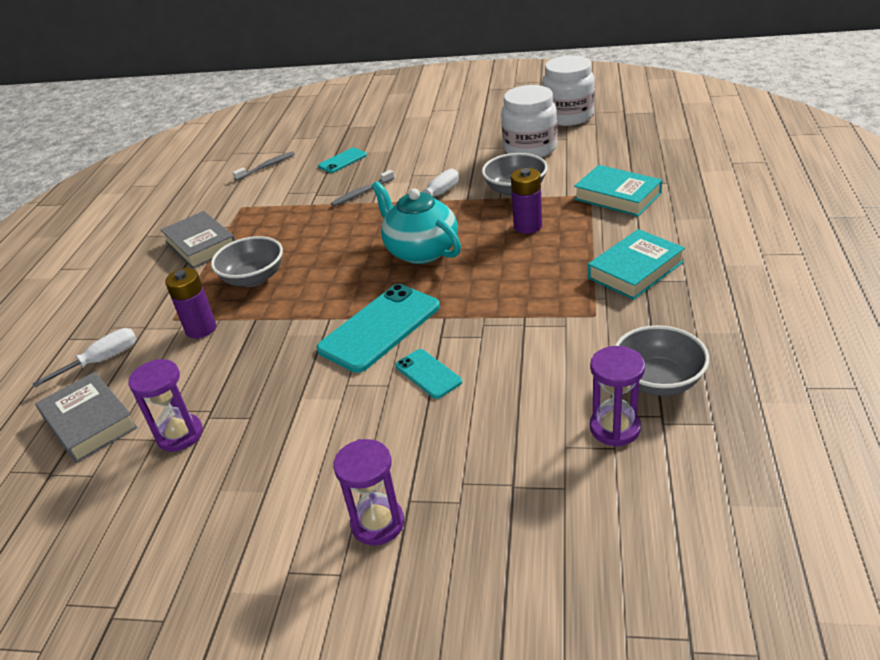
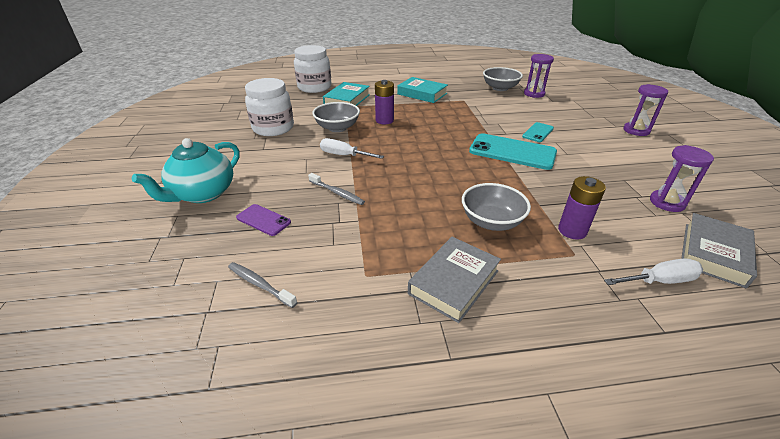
camera: 110 degrees left, 0 degrees up
(102, 360) = (659, 281): white screwdriver -> white screwdriver turned 135 degrees clockwise
(342, 161) = (263, 220): turquoise phone -> purple phone
(421, 251) = (423, 151): turquoise teapot -> turquoise teapot (203, 194)
(568, 116) = (222, 119): white jar -> white jar (314, 87)

